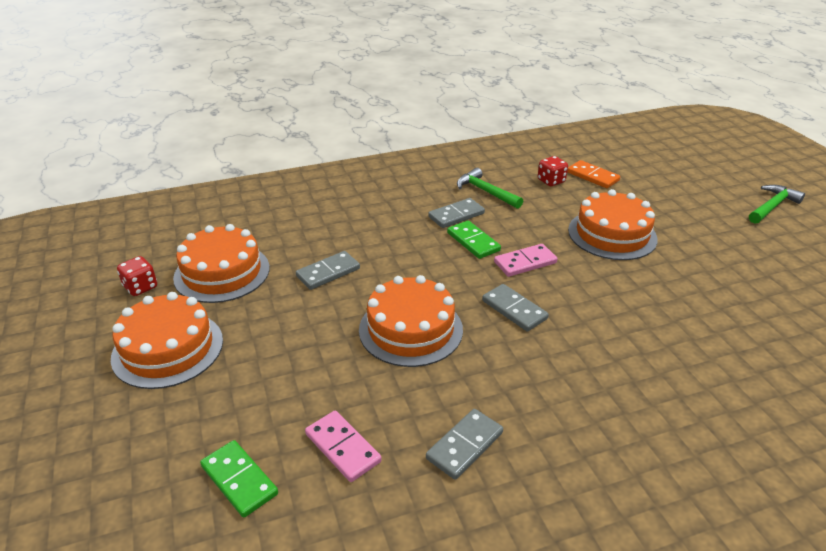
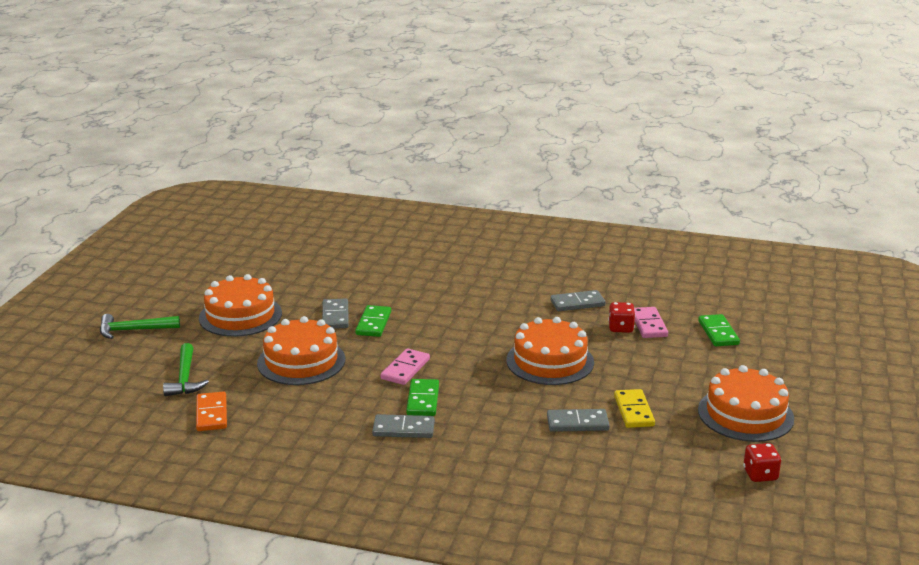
camera: 145 degrees left, 10 degrees down
(222, 272) = (676, 460): orange cake -> orange cake (240, 315)
(285, 305) = (633, 411): none -> yellow domino
(485, 192) = (340, 441): green hammer -> green hammer (185, 378)
(514, 310) = (461, 345): grey domino -> grey domino (335, 316)
(525, 262) = (405, 369): pink domino -> pink domino turned 75 degrees counterclockwise
(551, 181) = (259, 426): red dice -> red dice (620, 328)
(626, 298) = (373, 323): none -> green domino

